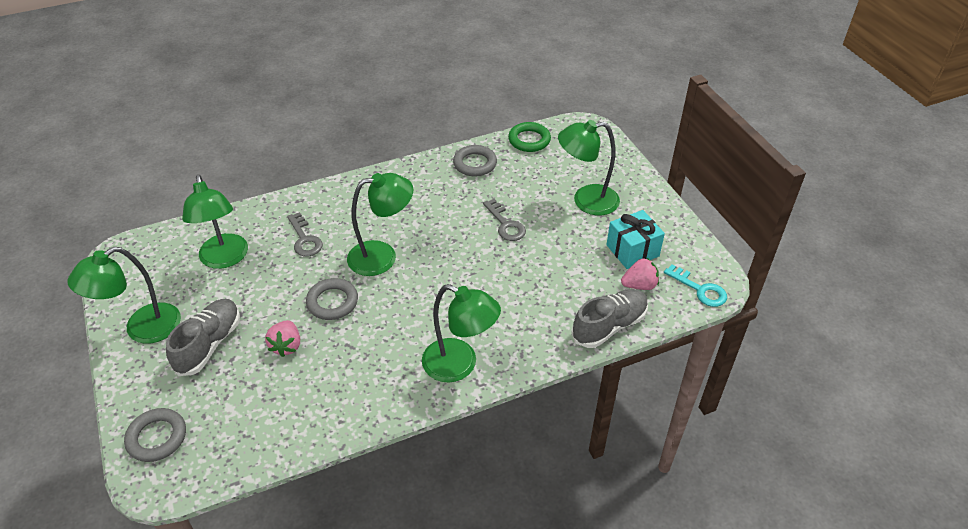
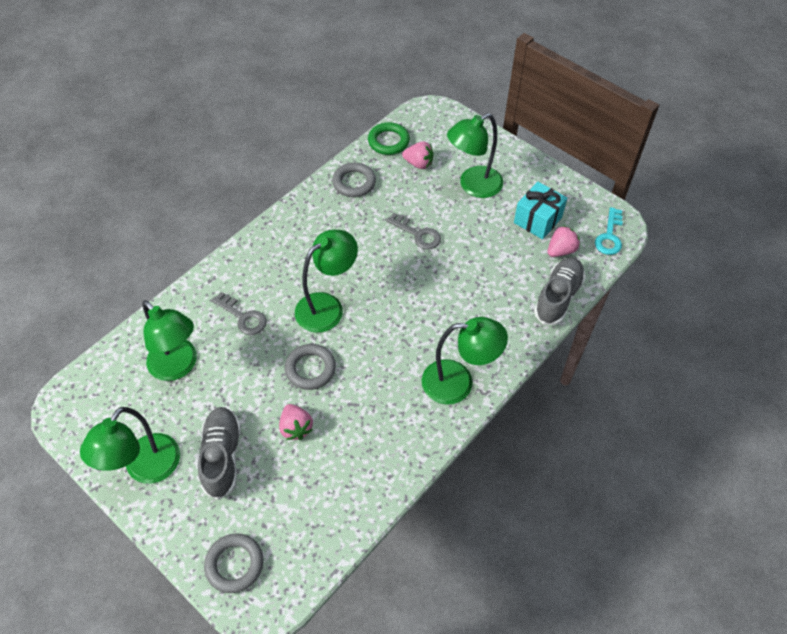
camera: 25 degrees left, 10 degrees up
(545, 166) = (418, 164): none -> pink strawberry
(700, 289) = (609, 236): turquoise key -> turquoise key turned 90 degrees clockwise

